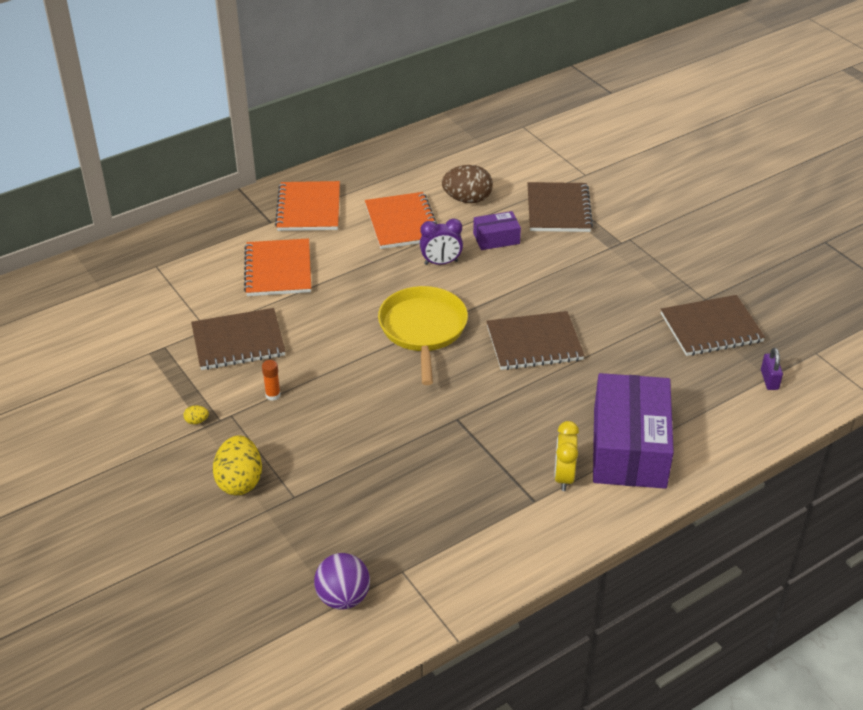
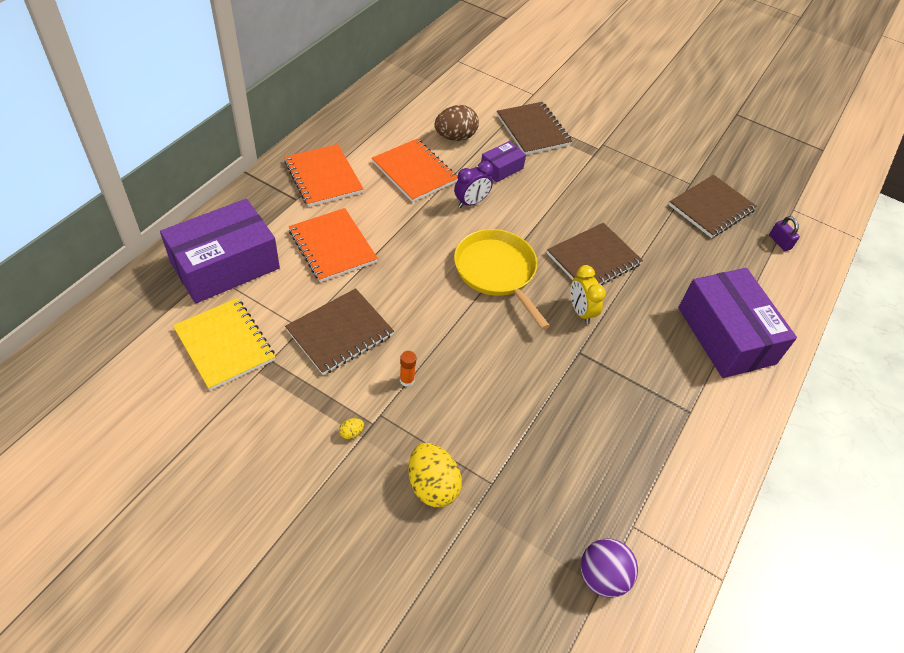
camera: 30 degrees left, 10 degrees up
(133, 325) = (224, 345): none -> yellow notebook
(173, 262) = (225, 265): none -> purple box
(564, 477) = (697, 380): yellow clock -> yellow clock (580, 311)

